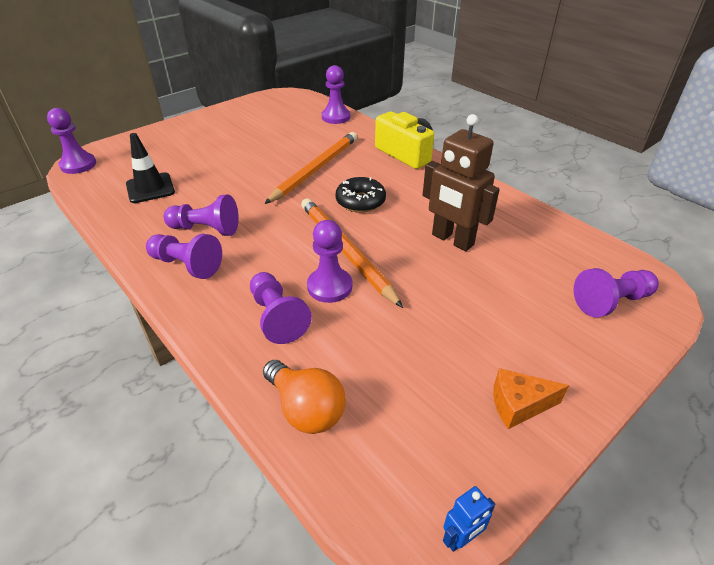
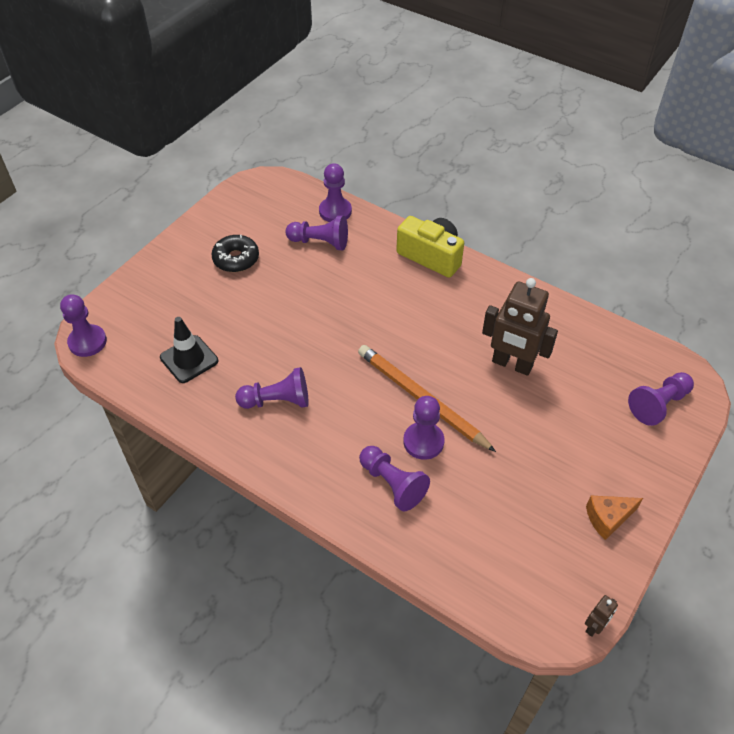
camera: 15 degrees left, 10 degrees up
(186, 265) = (283, 447): purple pawn -> purple pawn (320, 242)
(306, 409) = (453, 561): orange light bulb -> none
(316, 169) = (348, 297): orange pencil -> none
(360, 201) = (411, 333): black donut -> black donut (236, 259)
(461, 538) = (594, 627): blue robot -> brown robot

